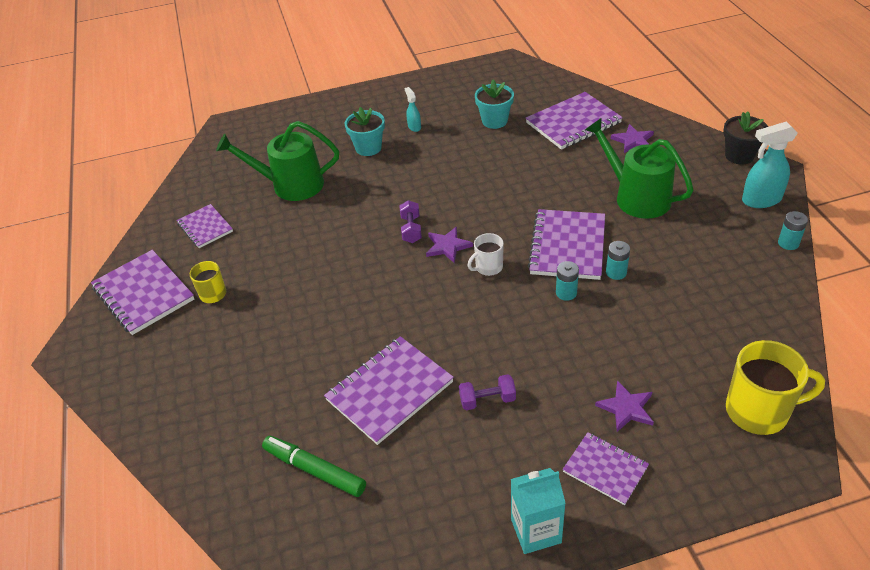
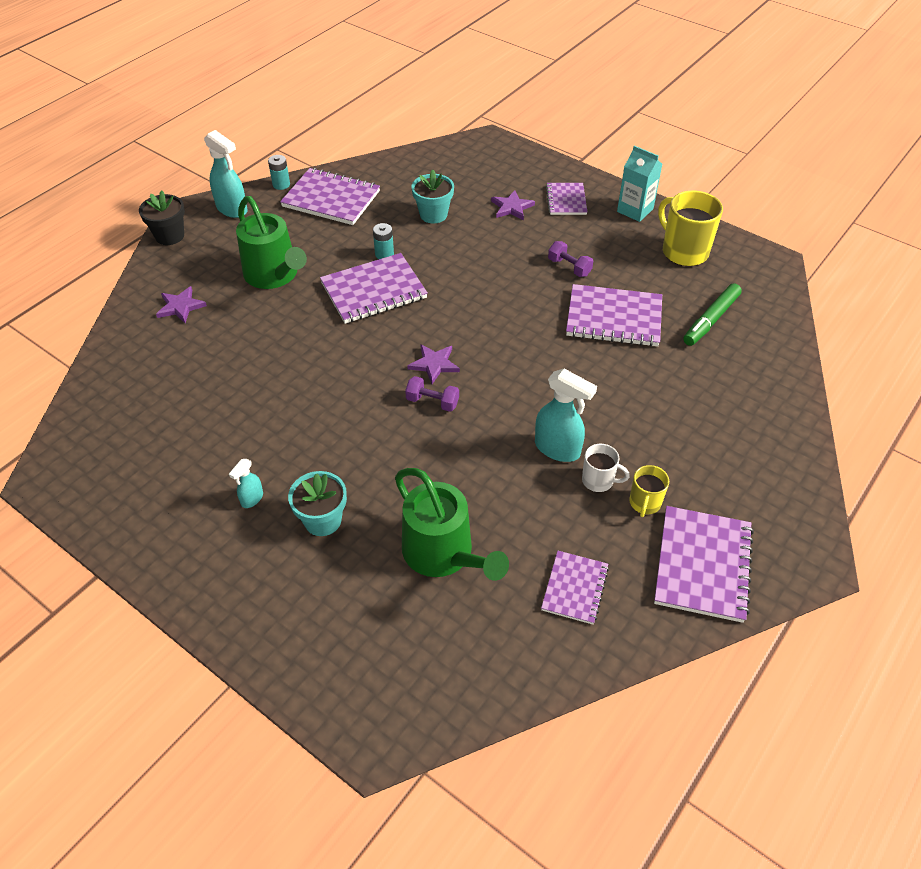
camera: 130 degrees left, 5 degrees up
(301, 273) = (558, 449): none -> turquoise spray bottle
(314, 470) = (710, 320): green marker -> green marker turned 45 degrees clockwise
(411, 229) = (432, 402): purple dumbbell -> purple dumbbell turned 60 degrees clockwise
(488, 267) = (439, 326): white mug -> white mug (598, 480)
(494, 121) = (198, 428): turquoise flower pot -> turquoise flower pot (433, 214)
(566, 293) = (430, 271): turquoise battery -> none
(573, 123) = (169, 361): purple notebook -> purple notebook (331, 199)
(636, 197) = (274, 275): green watering can -> green watering can turned 45 degrees counterclockwise
(759, 411) = (462, 160): yellow mug -> yellow mug (683, 251)

